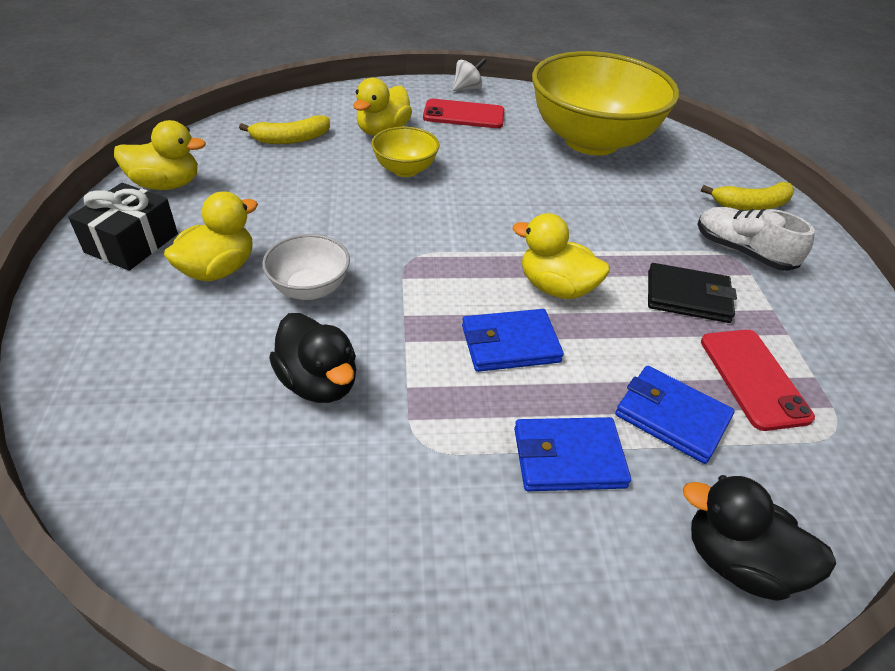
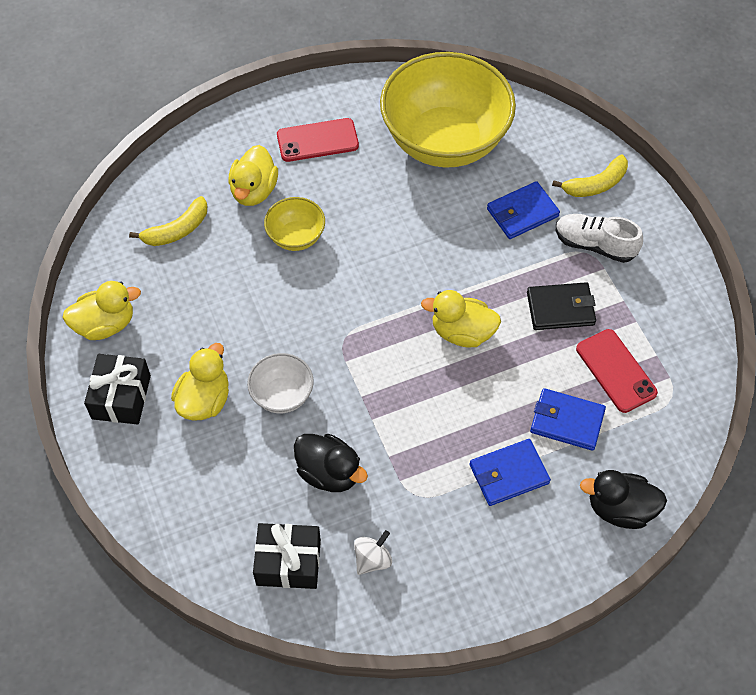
camera: 15 degrees left, 15 degrees up
(197, 474) = (288, 562): none -> black gift
(467, 89) = (306, 97): white spinning top -> white spinning top (372, 559)
(510, 344) = (445, 397): blue wallet -> blue wallet (522, 213)

